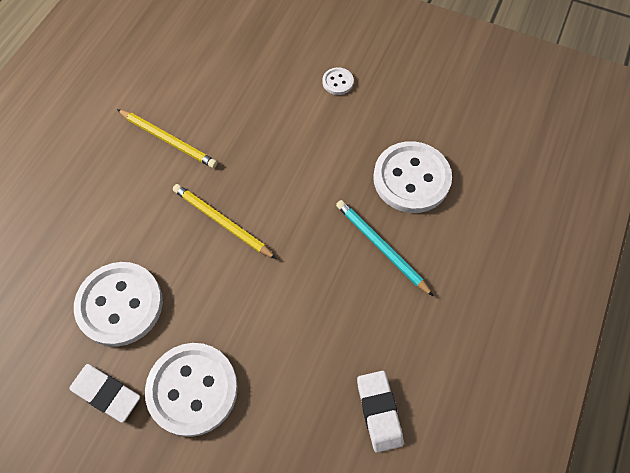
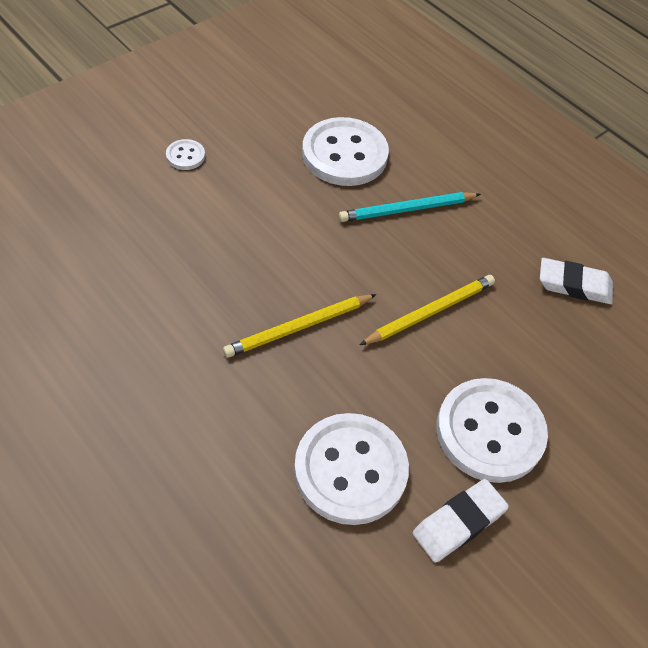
camera: 70 degrees left, 10 degrees down
(168, 140) = (147, 337): yellow pencil -> yellow pencil (430, 312)

